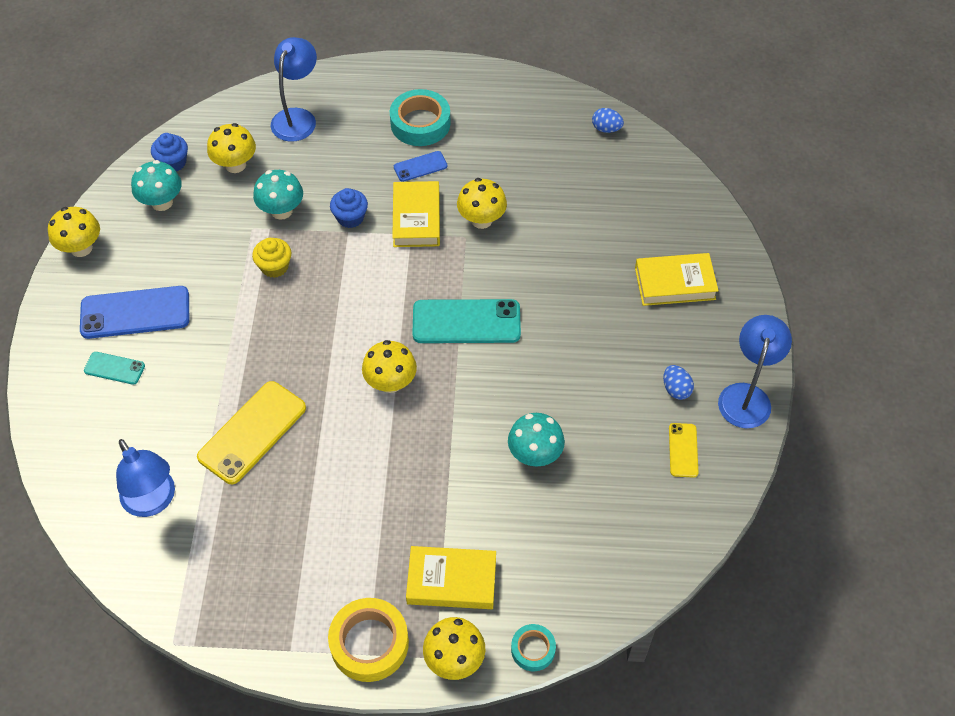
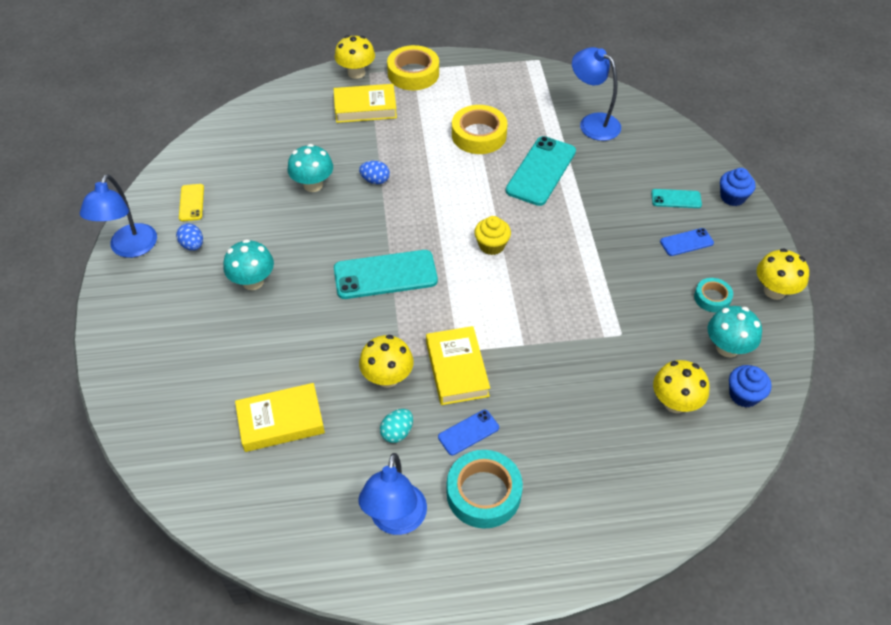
camera: 170 degrees right, 5 degrees down
(135, 313) = (686, 242): blue phone -> blue phone, size x0.52
(252, 432) = (541, 171): yellow phone -> turquoise phone
(274, 267) = (581, 299): yellow cupcake -> yellow cupcake (491, 245)
(281, 211) = (600, 357): turquoise mushroom -> turquoise mushroom (253, 281)
(297, 117) = (634, 478): blue lamp -> blue lamp (395, 521)
(309, 504) = (479, 135): none -> yellow tape
(350, 218) = (526, 360): blue cupcake -> blue cupcake (732, 197)
(390, 382) = (441, 218): yellow mushroom -> none
(481, 174) = (397, 432): none -> turquoise egg
(533, 649) = (305, 83): turquoise tape -> turquoise tape (712, 298)
(606, 129) = (250, 522): blue egg -> blue egg (375, 180)
(675, 283) = (183, 338): yellow book -> yellow book (281, 421)

